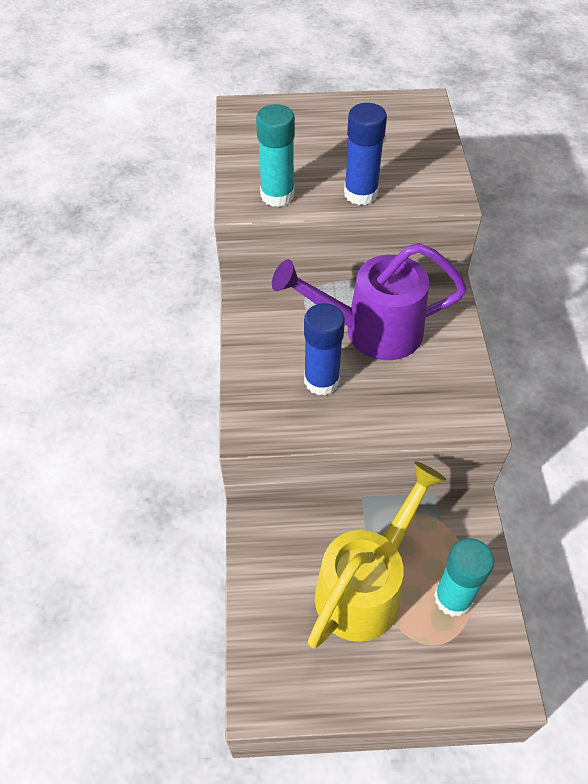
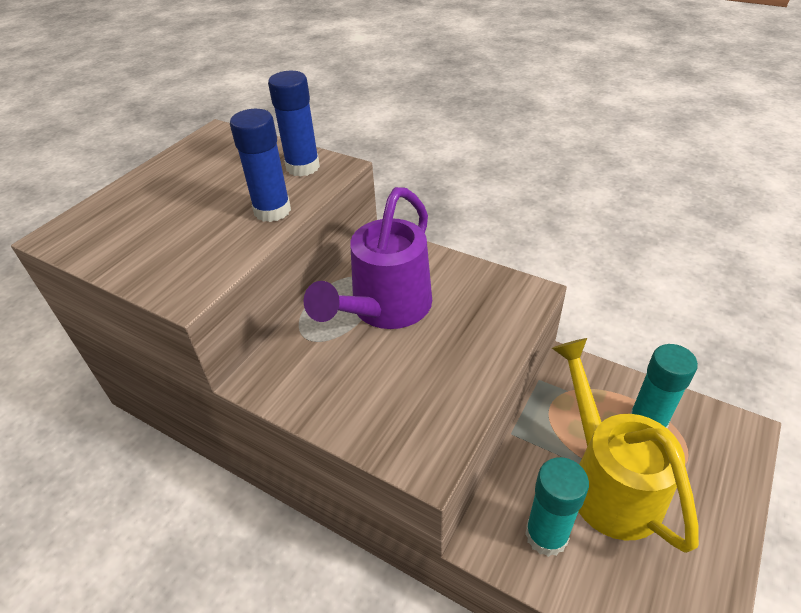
camera: 55 degrees left, 10 degrees down
(277, 195) = (207, 262): turquoise glue stick -> turquoise glue stick (546, 535)
(321, 381) = (411, 372): blue glue stick -> blue glue stick (303, 167)

